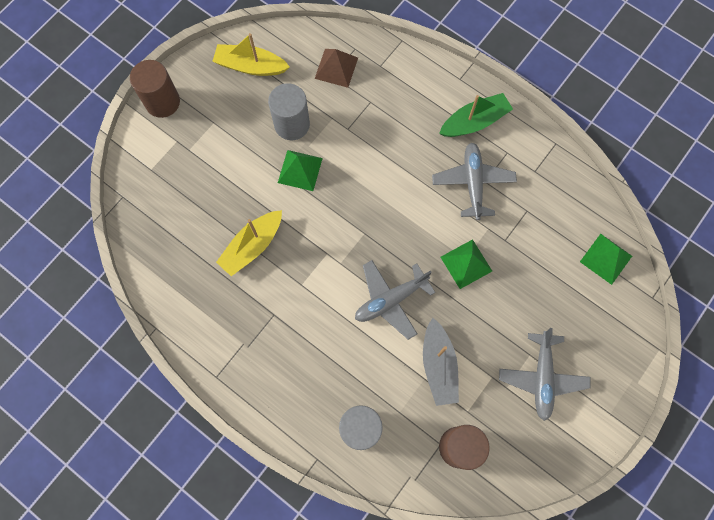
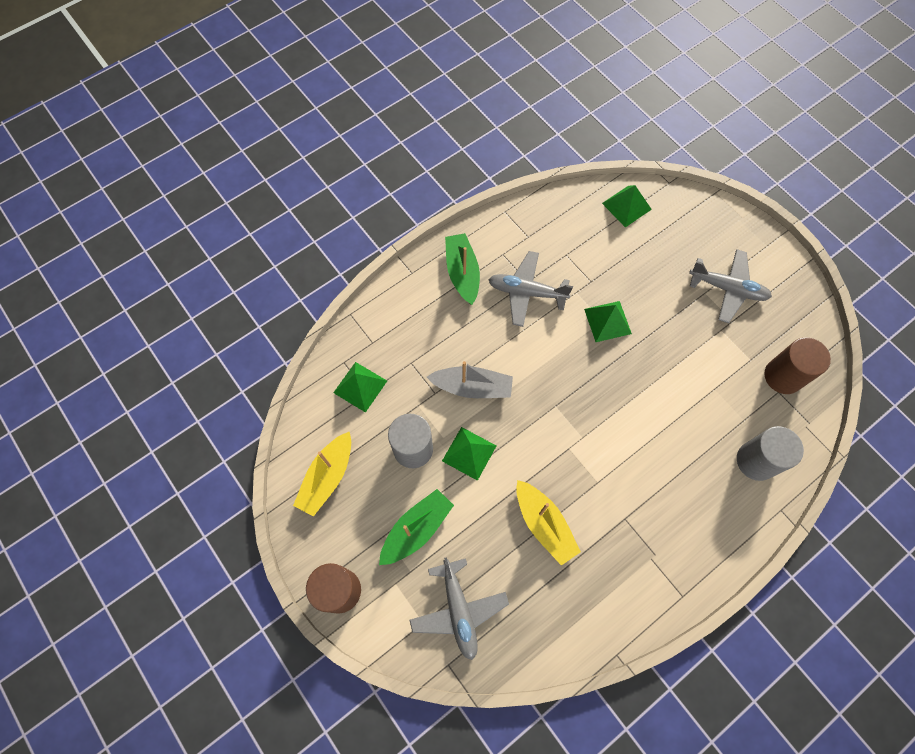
camera: 75 degrees left, 5 degrees down
(224, 145) = (416, 529): none -> green boat
(336, 68) = (360, 386): brown pyramid -> green pyramid
(390, 300) = (631, 399): grey plane -> grey plane (458, 610)
(438, 366) = (703, 373): grey boat -> grey boat (472, 387)

